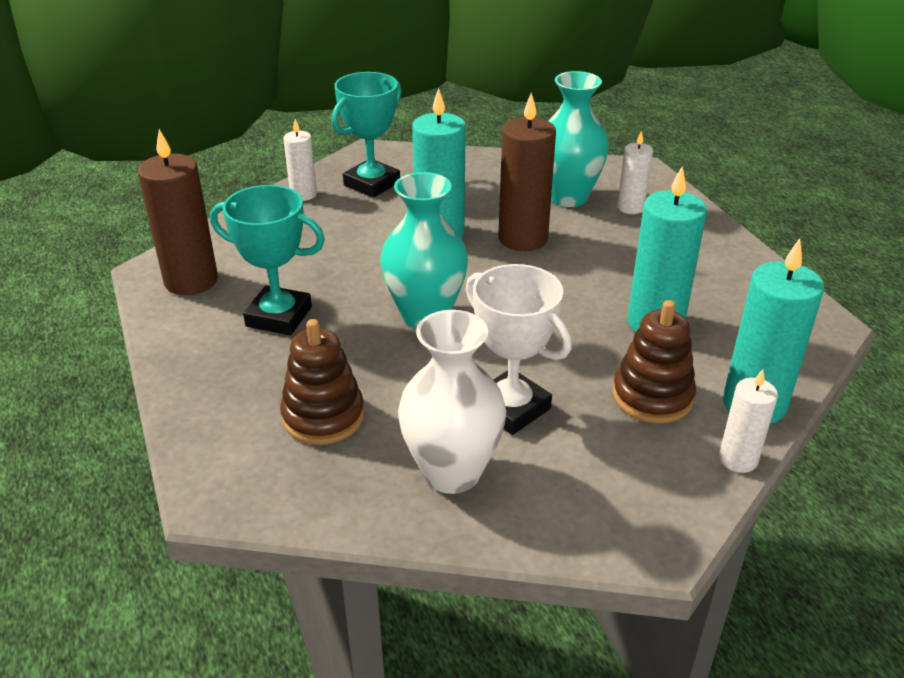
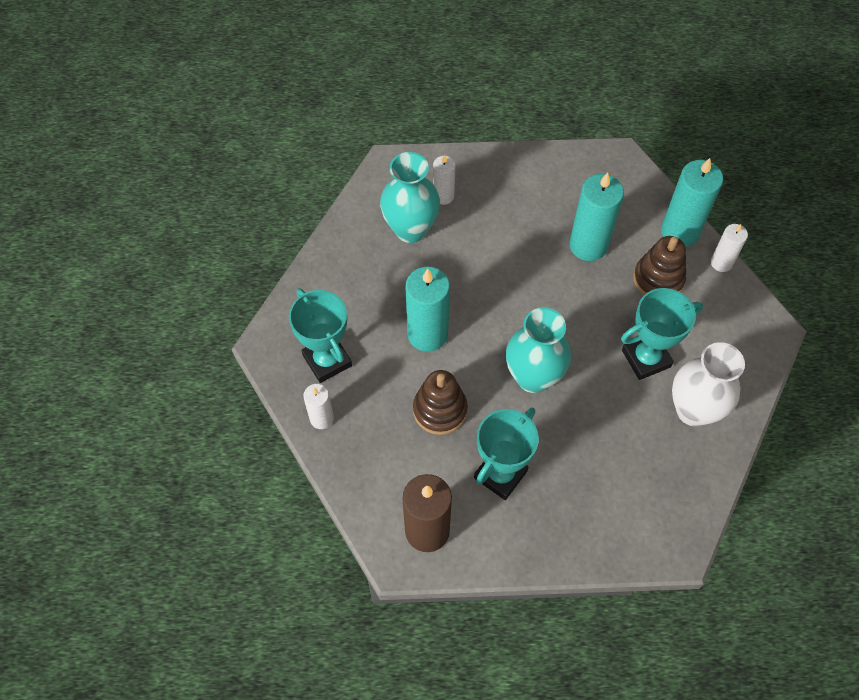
camera: 70 degrees left, 25 degrees up
(323, 416) = (622, 469): brown stacking toy -> brown stacking toy (440, 410)
(511, 408) = (646, 358): white trophy -> turquoise trophy
(523, 238) = (457, 281): brown candle -> none

